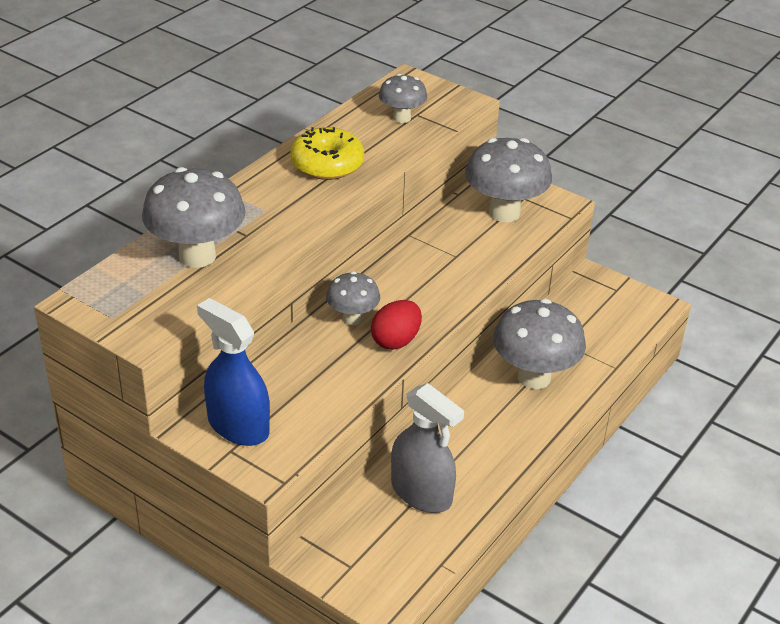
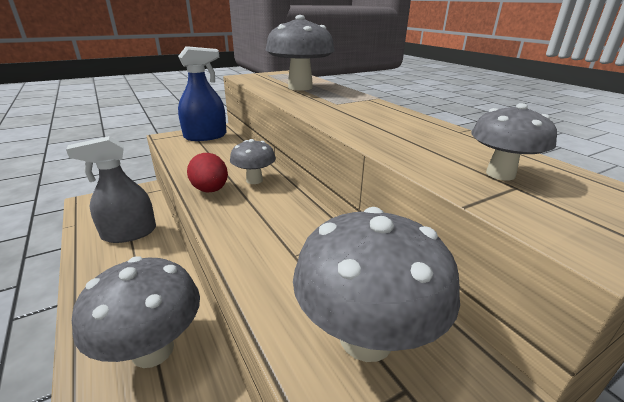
camera: 115 degrees right, 10 degrees down
(327, 164) = (394, 126): yellow donut -> none

